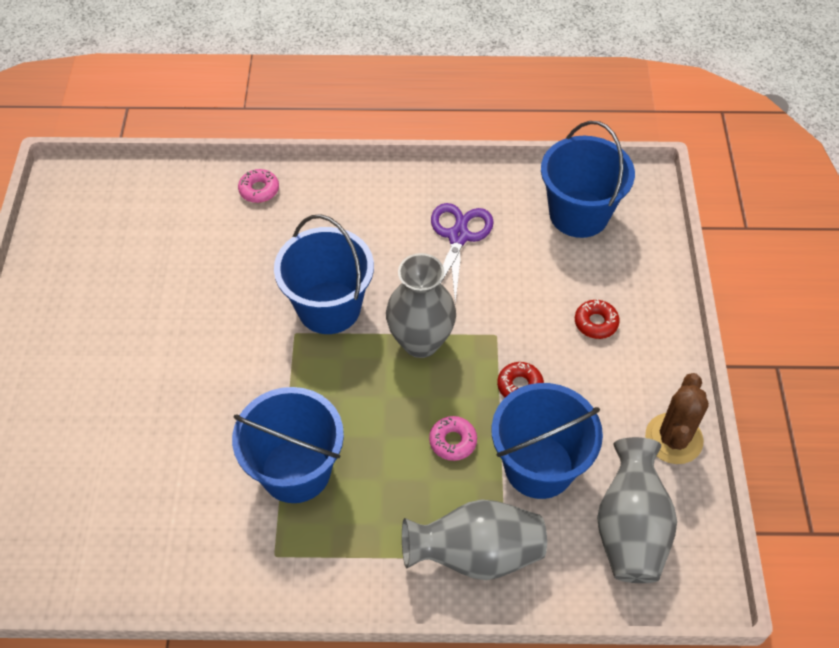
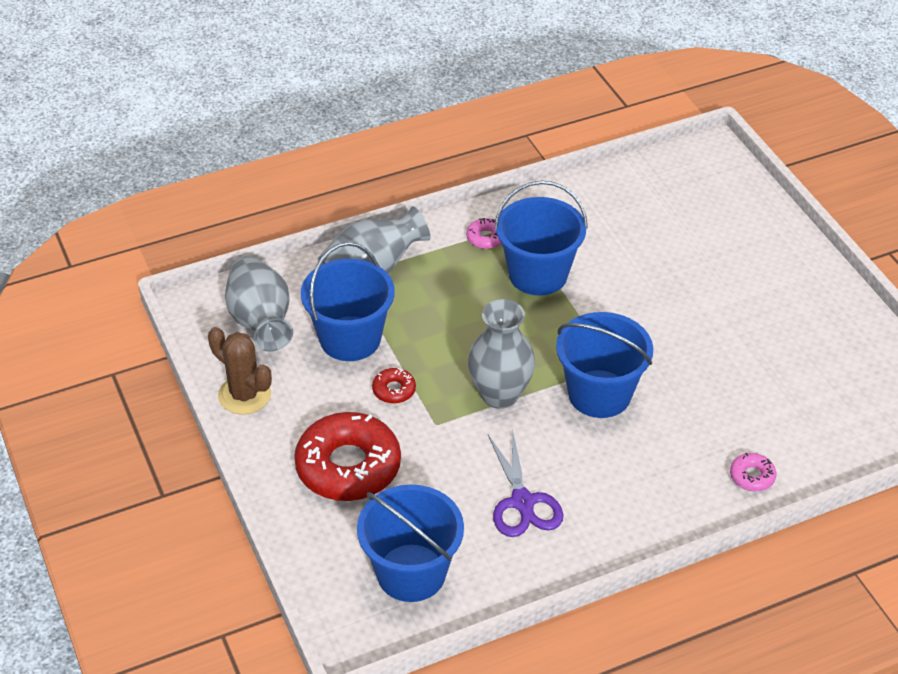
camera: 155 degrees right, 10 degrees down
(453, 441) = (428, 332): pink donut -> pink donut (486, 238)
(596, 323) = (348, 466): red donut -> red donut, size x2.32
(673, 439) = (244, 395): brown cactus -> brown cactus turned 45 degrees counterclockwise

